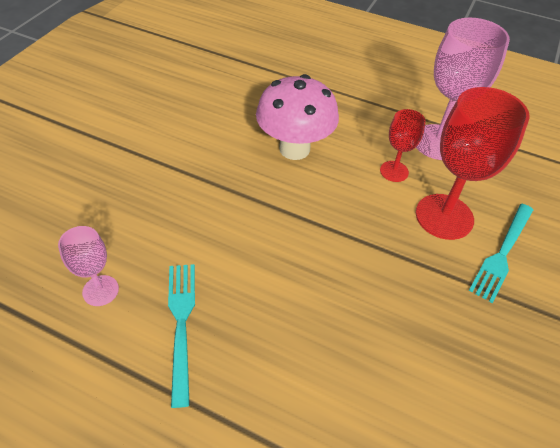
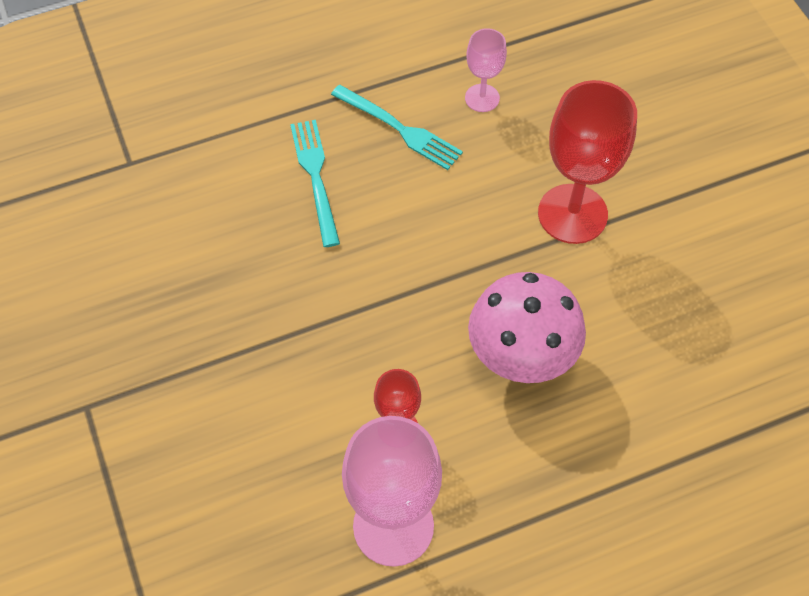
camera: 135 degrees right, 10 degrees up
(444, 216) = (299, 415): red goblet -> red goblet (572, 214)
(502, 254) = (212, 420): turquoise fork -> turquoise fork (315, 176)

